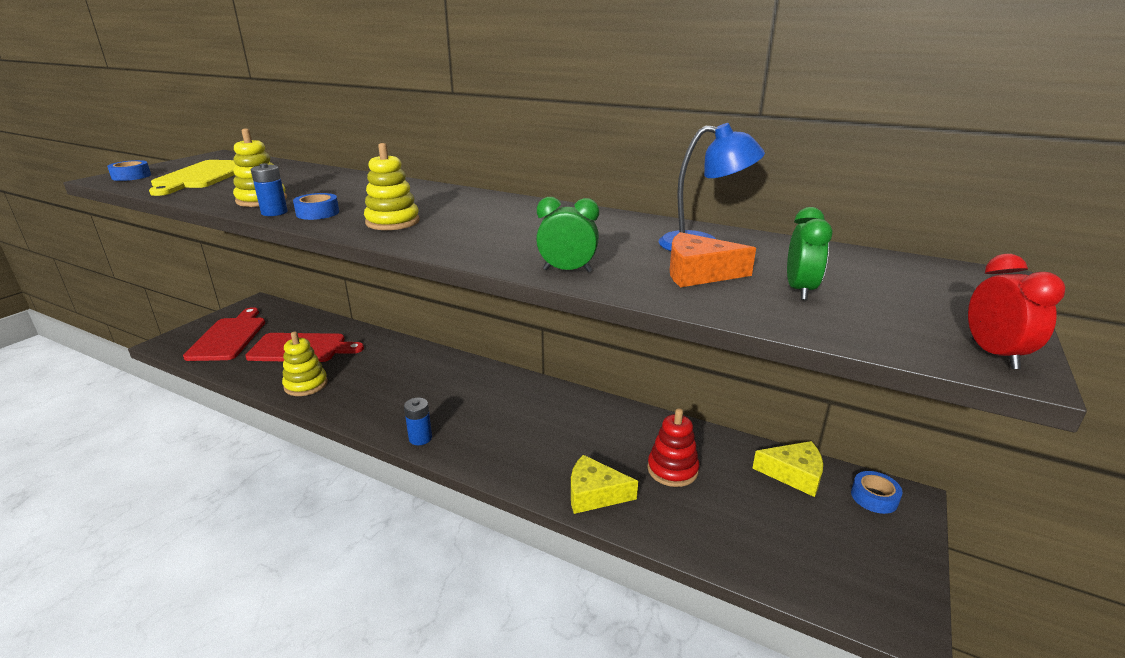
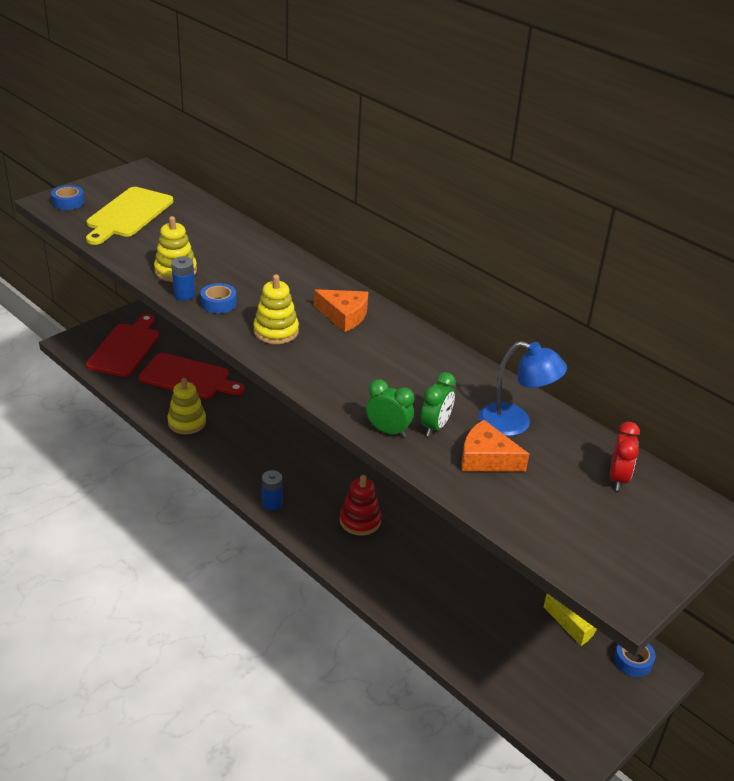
camera: 15 degrees right, 10 degrees up
(465, 204) = (344, 316): none -> orange cheese
(594, 494) = (397, 593): yellow cheese -> none
(672, 470) = (472, 589): red stacking toy -> red stacking toy (360, 520)
(800, 290) = (549, 497): green clock -> green clock (435, 427)
(994, 354) = (628, 591): red clock -> red clock (618, 479)

